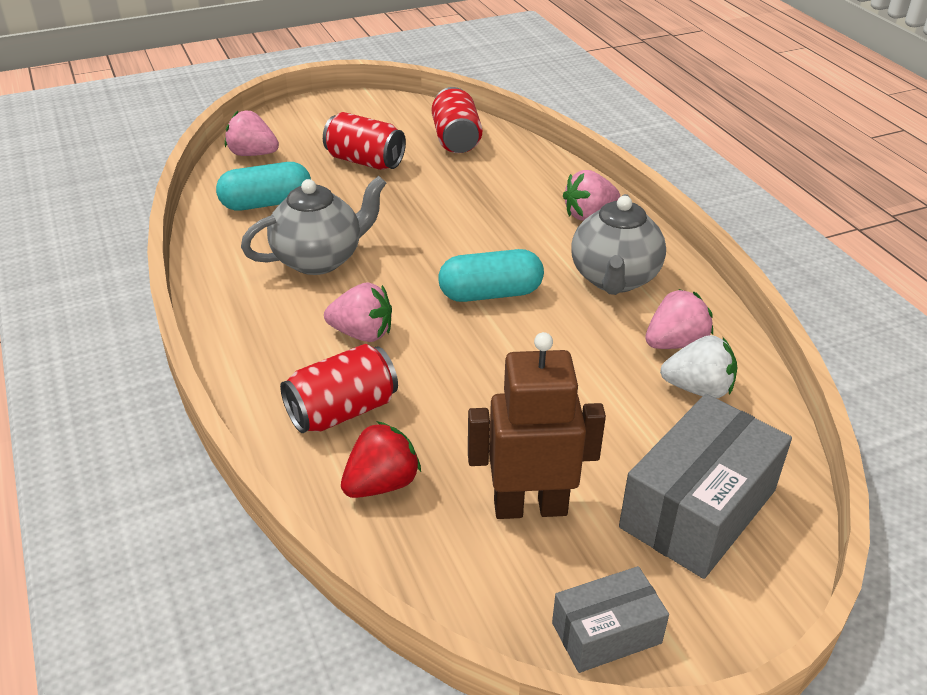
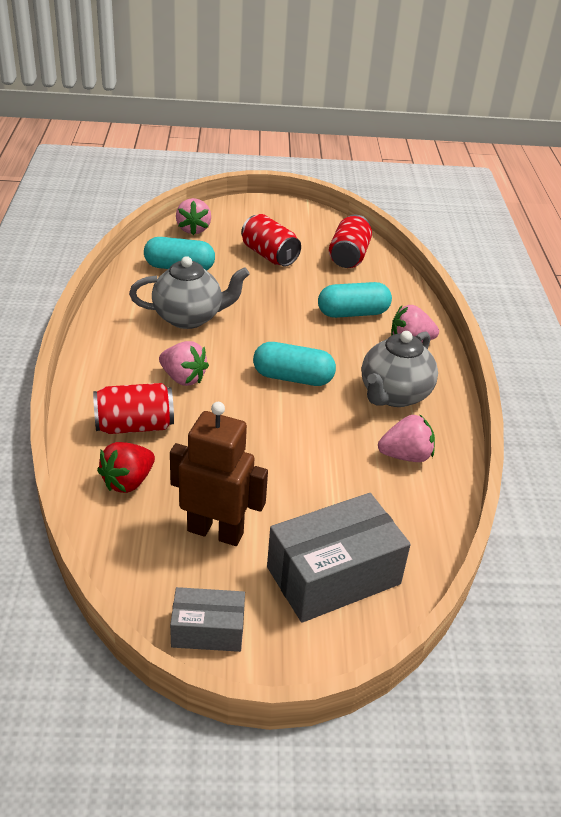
camera: 20 degrees right, 0 degrees up
(253, 154) = (193, 229): pink strawberry -> pink strawberry turned 135 degrees counterclockwise
(381, 484) = (128, 482): red strawberry -> red strawberry turned 150 degrees clockwise
(505, 201) = (353, 313): none -> turquoise capsule
(698, 389) = (398, 494): white strawberry -> none

